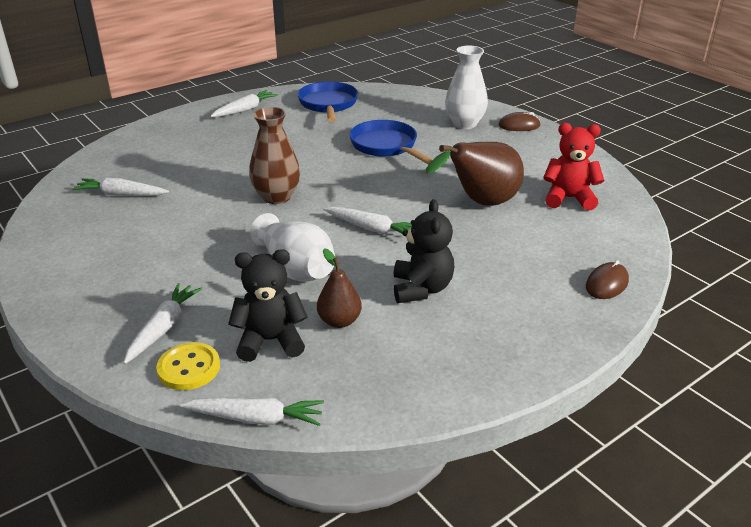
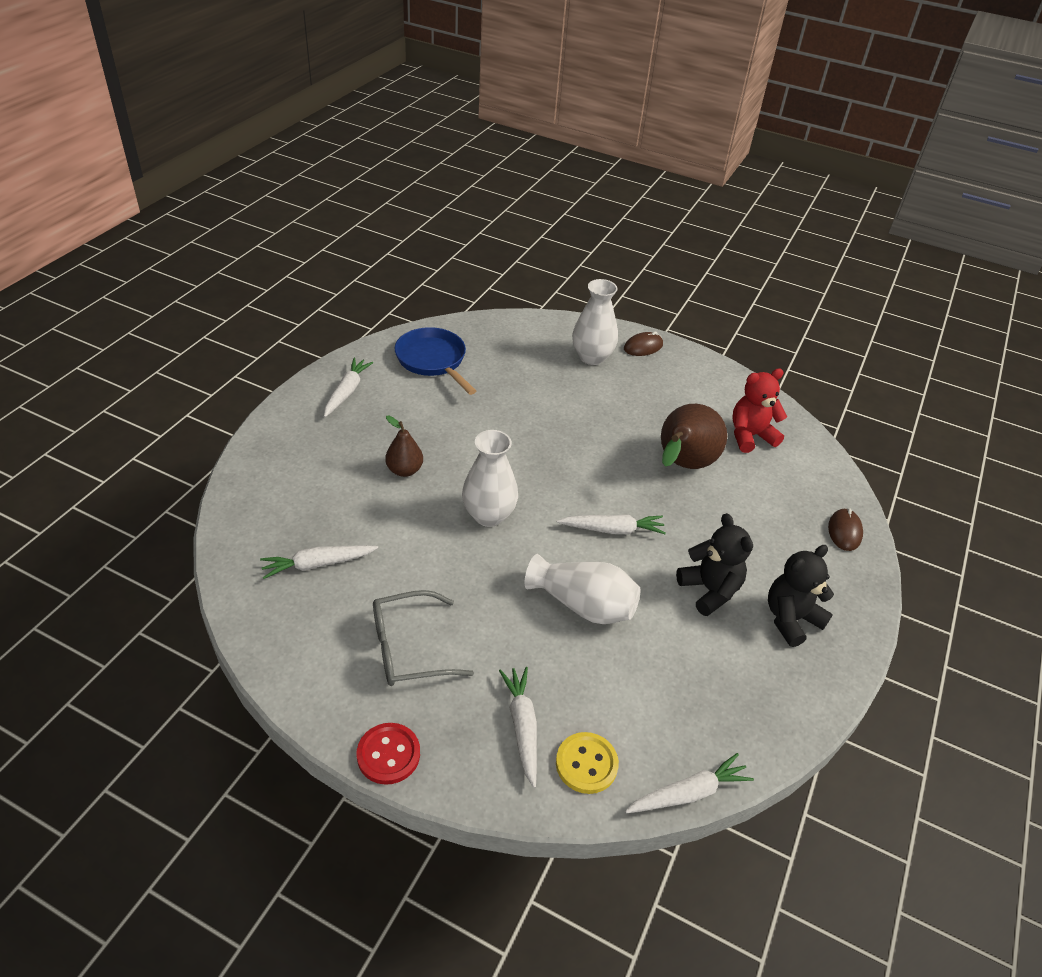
camera: 30 degrees left, 10 degrees up
(48, 312) = (388, 754): none -> red button
(131, 256) = (408, 648): none -> grey glasses
(270, 341) = (631, 702): black teddy bear -> black teddy bear (790, 619)
(276, 197) = (488, 515): brown vase -> white vase
(339, 321) = (671, 655): brown pear -> brown pear (404, 470)
(386, 146) = (540, 410): blue pan -> none

